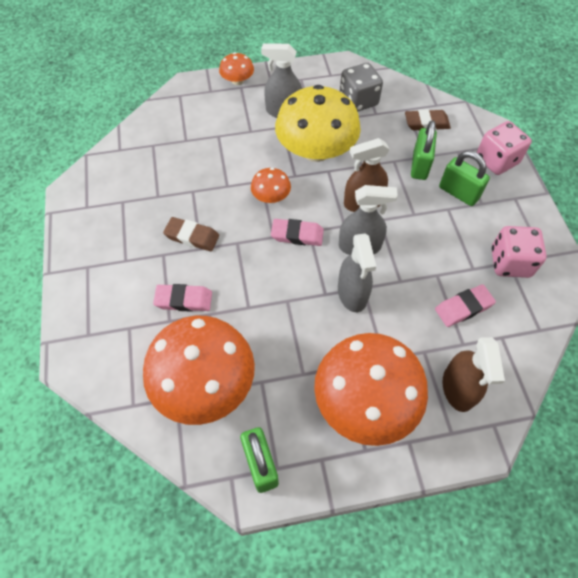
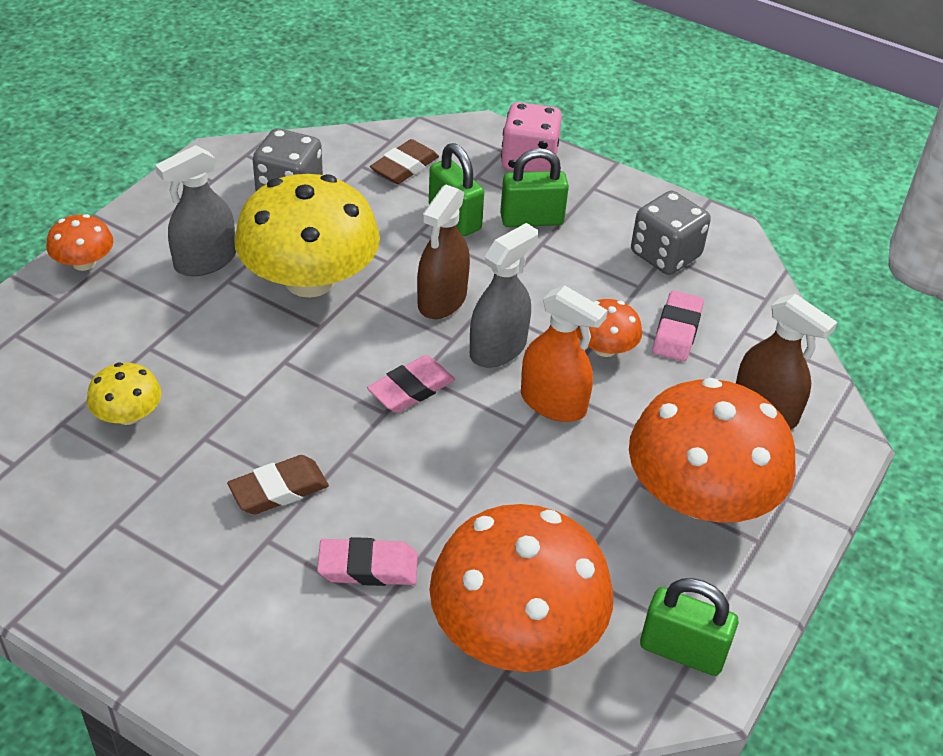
camera: 50 degrees left, 15 degrees down
(178, 159) = (128, 415): none -> yellow mushroom
(184, 300) = (368, 567): pink eraser -> pink eraser turned 45 degrees clockwise
(271, 196) = (321, 370): orange mushroom -> orange mushroom (605, 348)
(352, 293) = (553, 403): grey spray bottle -> orange spray bottle
(510, 262) = (665, 255): pink dice -> grey dice

